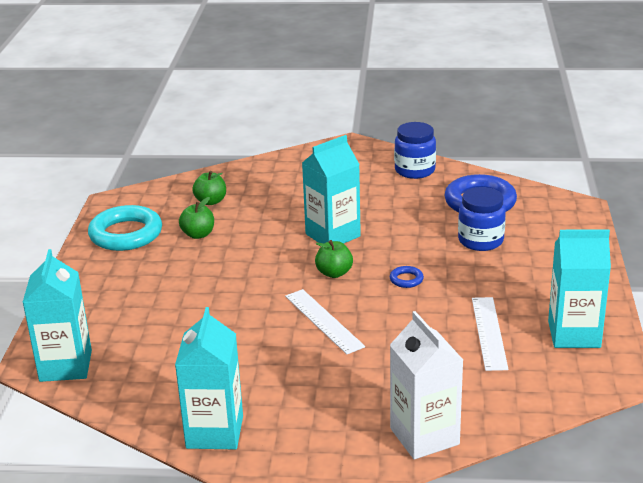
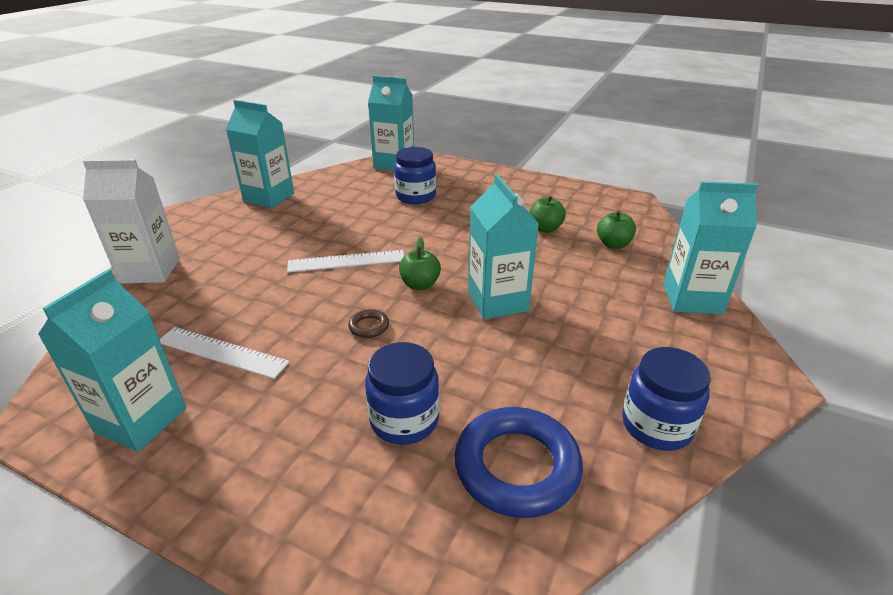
camera: 110 degrees right, 5 degrees up
(126, 234) = (565, 199): turquoise ring -> none
(160, 322) = (416, 196): none -> blue jar
(276, 167) = (692, 299): none -> turquoise carton
(406, 279) = (369, 326): blue ring -> brown ring

